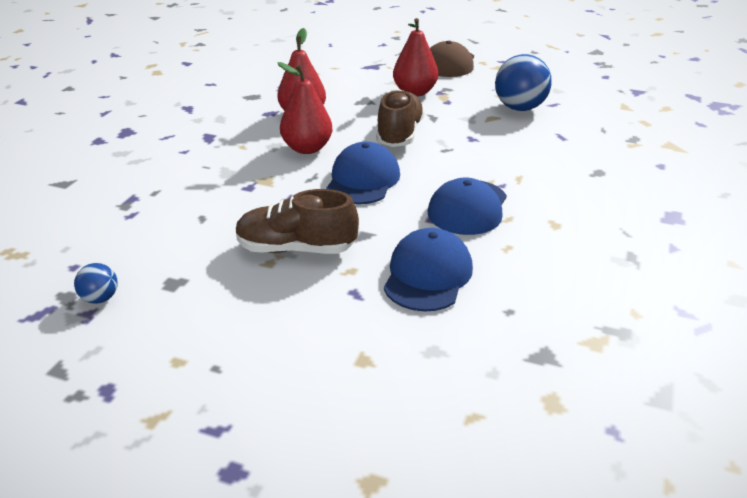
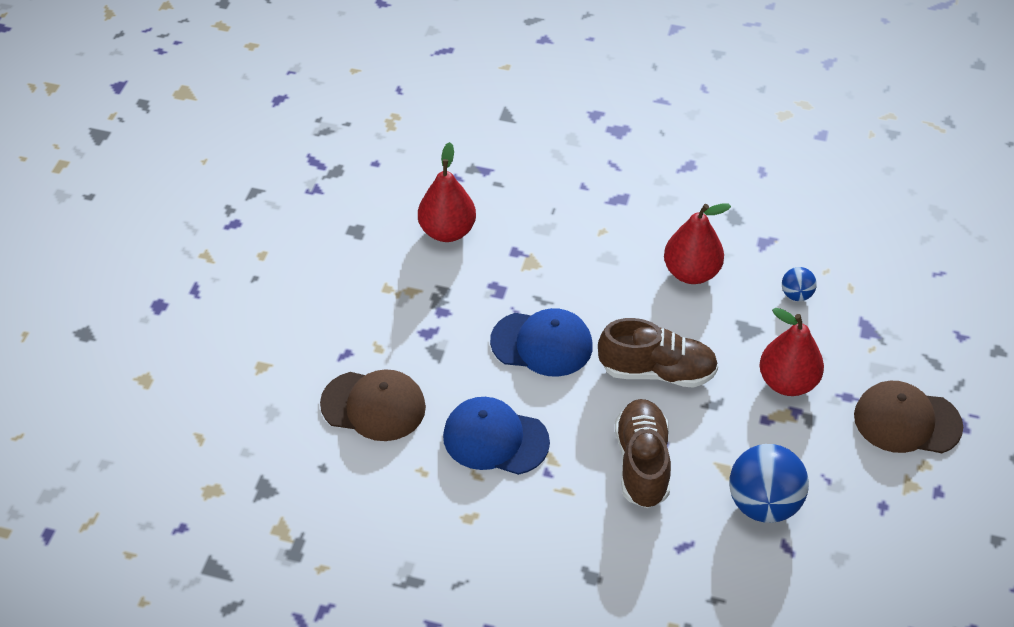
camera: 85 degrees right, 15 degrees up
(100, 298) = (334, 191): blue ball -> blue ball (796, 295)
(296, 249) = (409, 304): brown shoe -> brown shoe (642, 463)
(307, 148) = (606, 287): red pear -> red pear (447, 231)
(427, 275) = (374, 406): blue cap -> brown cap

